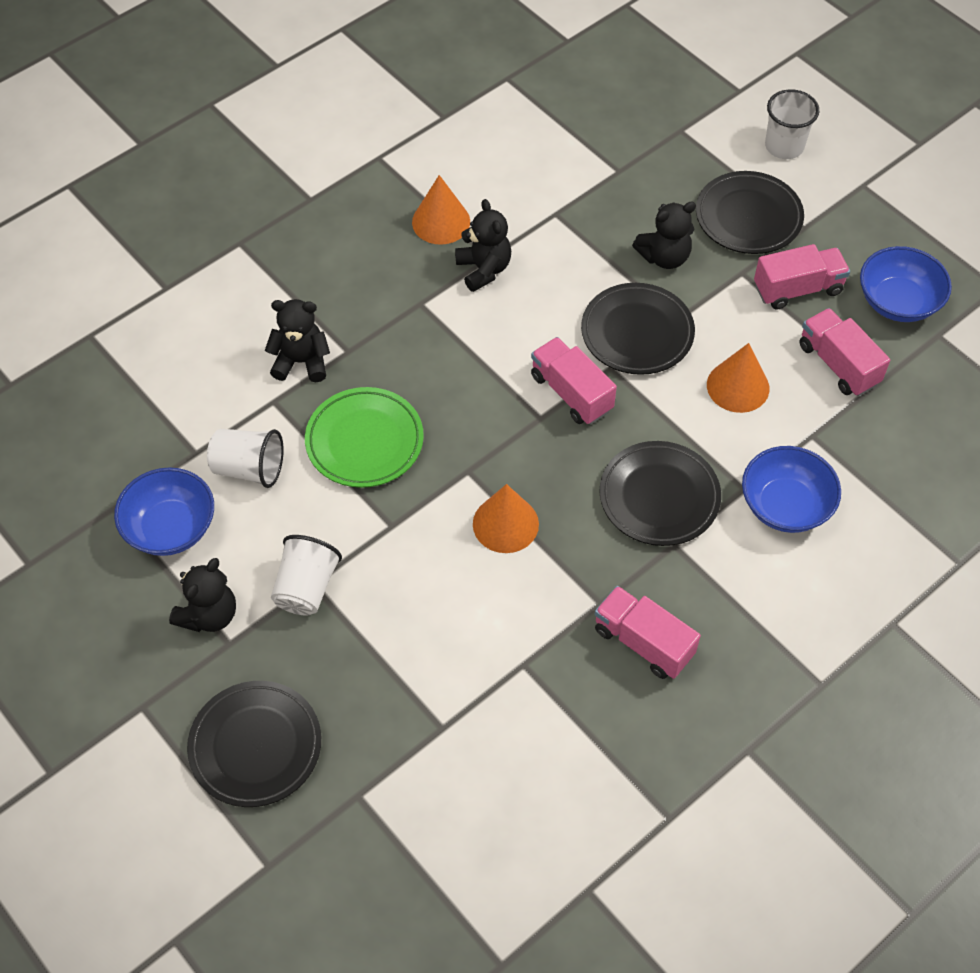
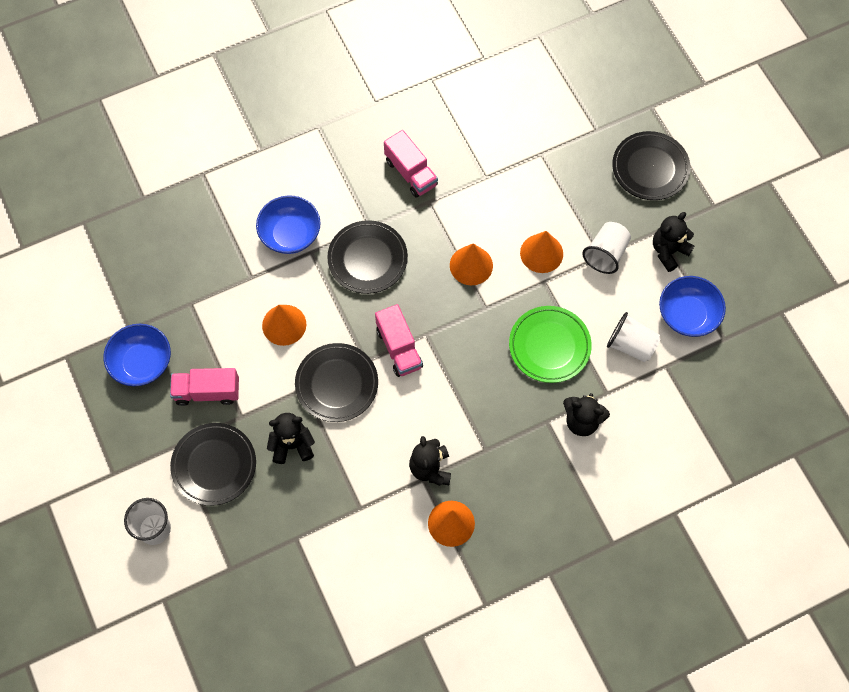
camera: 165 degrees left, 10 degrees up
(405, 566) = (541, 253): none -> orange cone
(838, 364) = (208, 324): pink truck -> none

